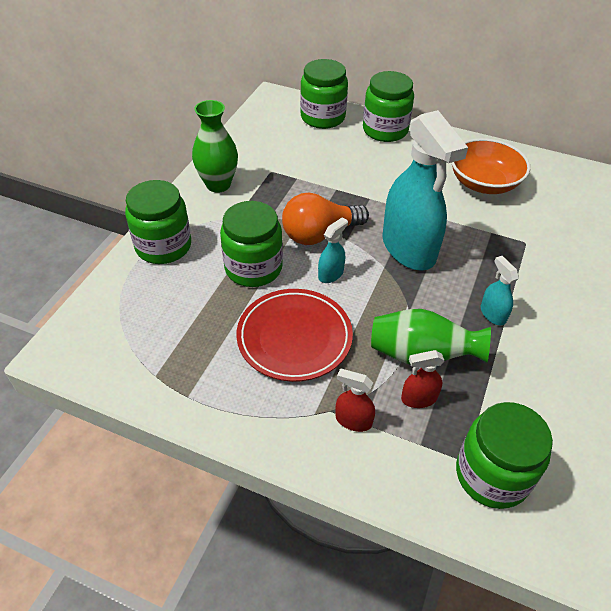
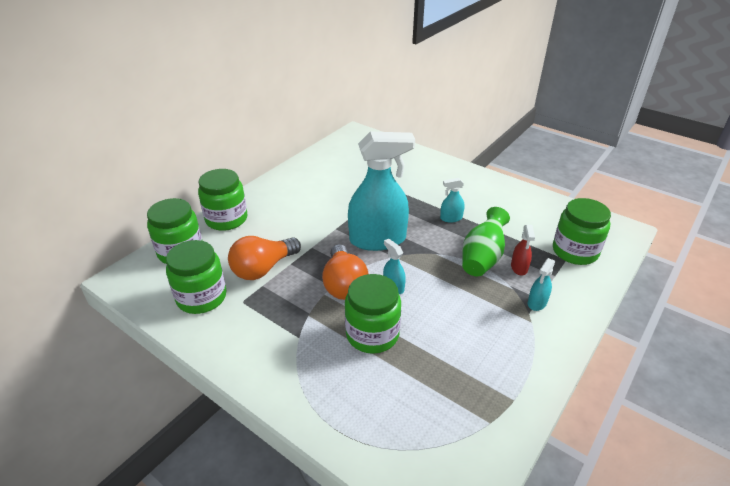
camera: 75 degrees left, 10 degrees down
(163, 246) = (319, 402): green jar -> green jar (201, 297)
(218, 184) = (242, 344): green vase -> none
(294, 338) = (458, 320): red plate -> none
(320, 173) = (263, 269): none -> orange light bulb
(353, 420) = (537, 303): red spray bottle -> turquoise spray bottle
(483, 183) = (321, 188): orange bowl -> none

